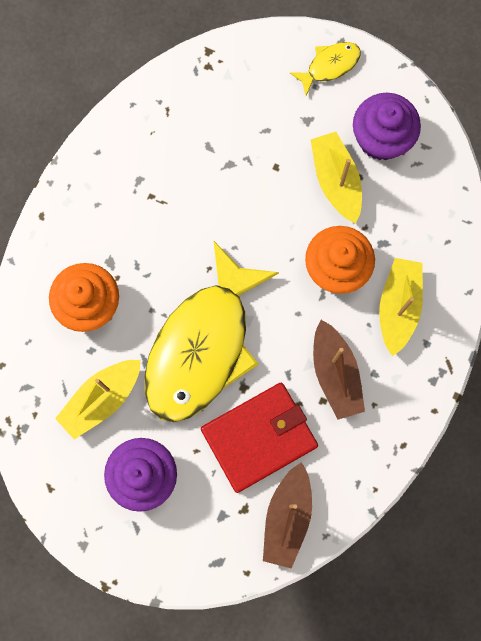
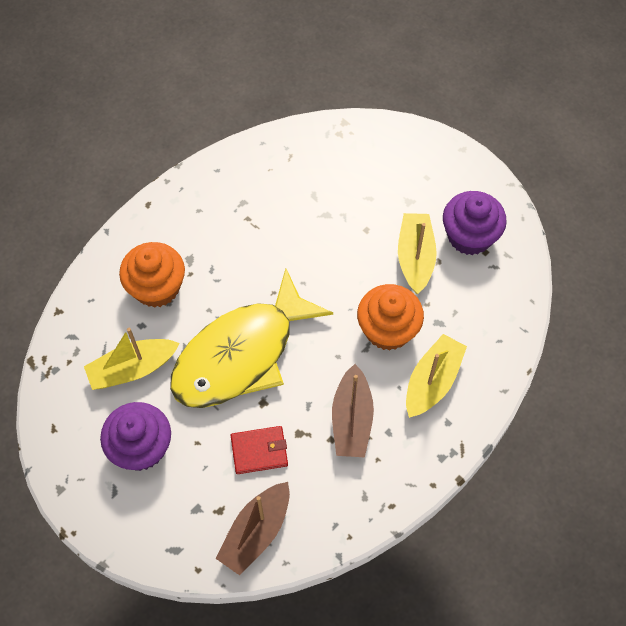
camera: 20 degrees right, 15 degrees down
(259, 437) = (259, 451): red wallet -> red wallet, size x0.57
(329, 66) = (445, 165): yellow fish -> none

